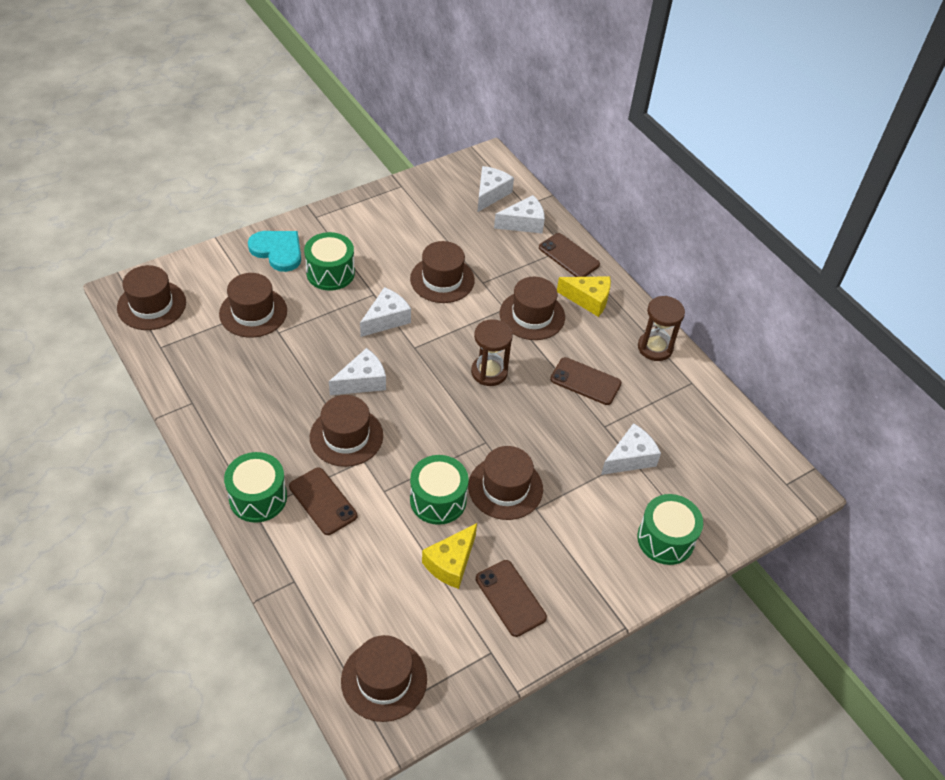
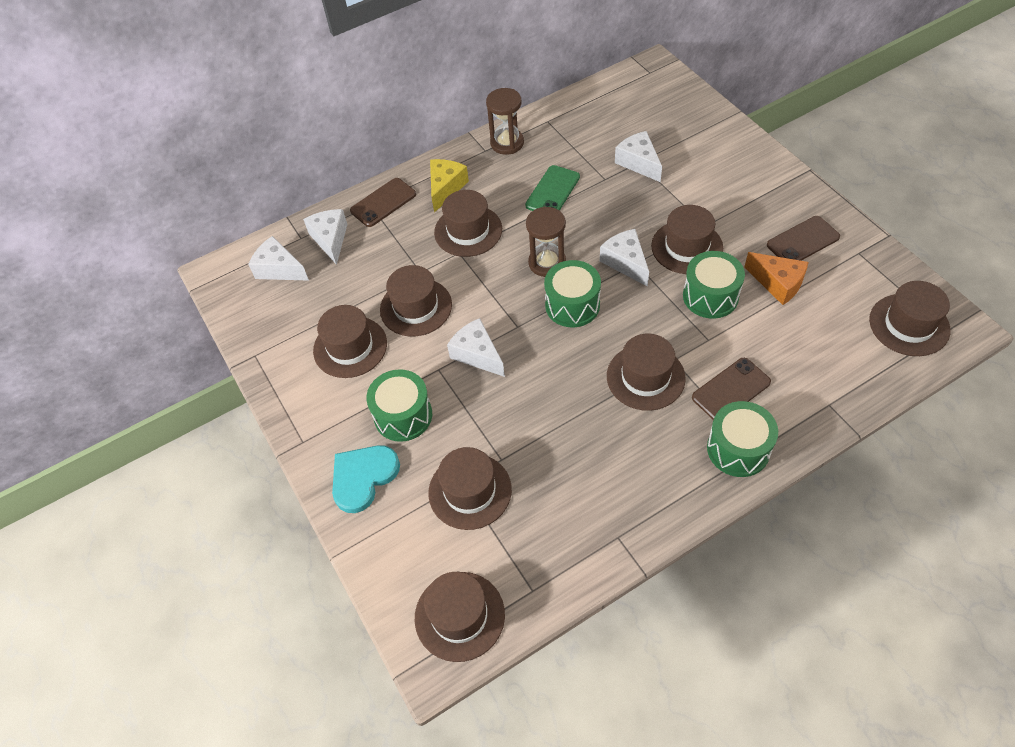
camera: 80 degrees left, 5 degrees up
(362, 381) = (569, 369): white cheese -> white cheese (626, 262)
(403, 240) = (350, 347): none -> brown hat
(451, 563) = (778, 283): yellow cheese -> orange cheese
(585, 381) = (552, 191): brown phone -> green phone
(665, 539) = (719, 143): green drum -> green drum (572, 305)

